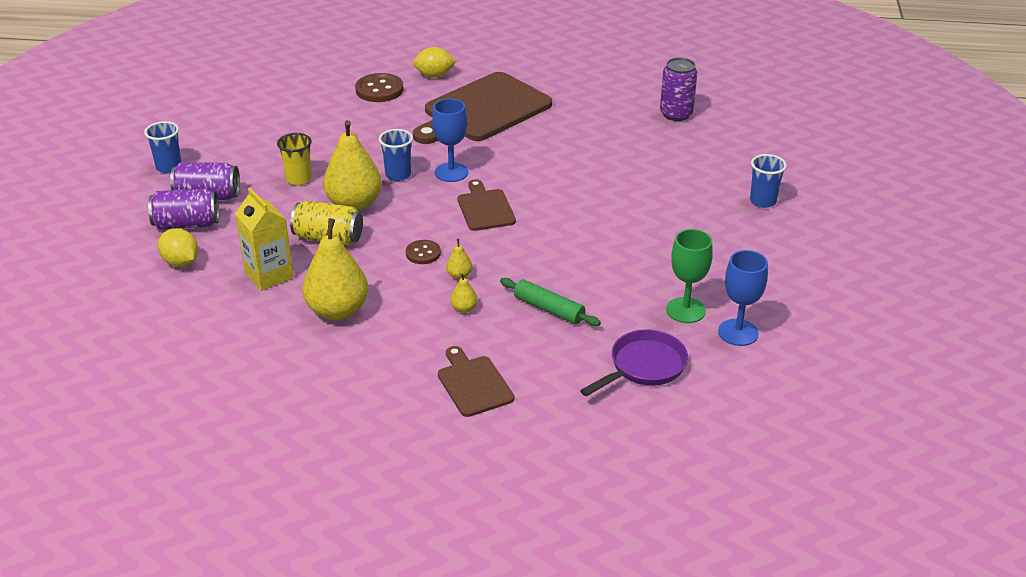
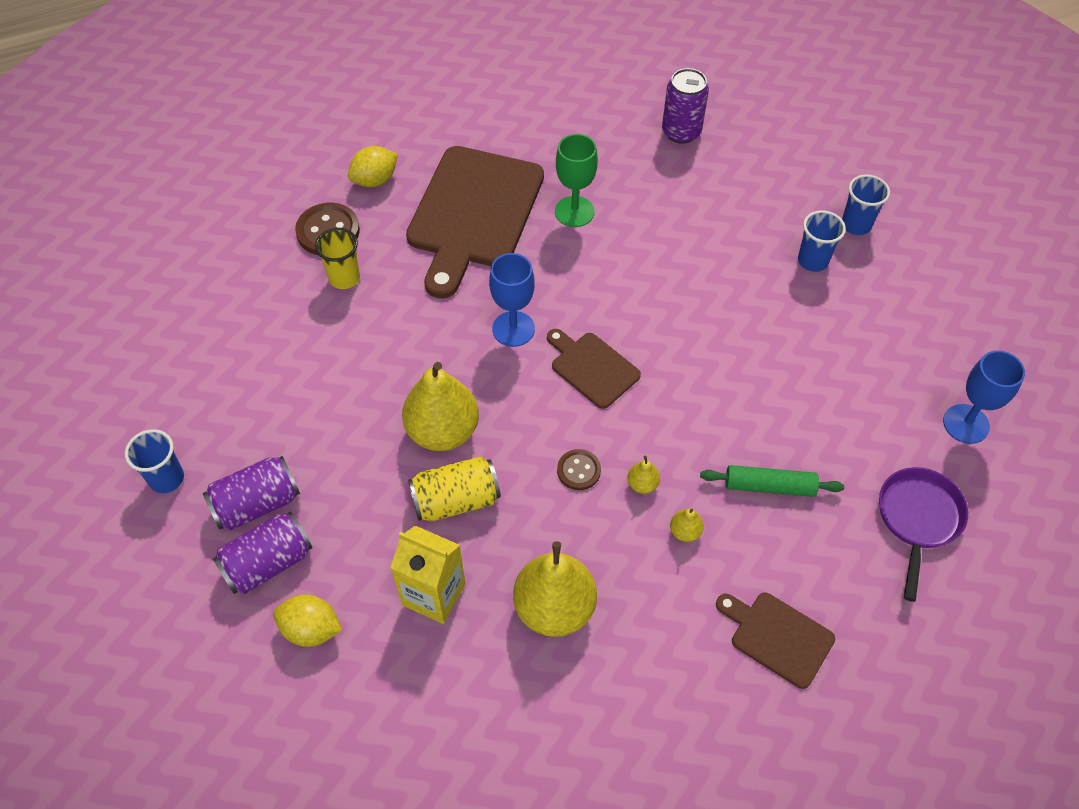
camera: 30 degrees left, 20 degrees up
(298, 179) = (346, 422): yellow cup -> yellow cup (344, 278)
(398, 175) = (457, 361): blue cup -> blue cup (812, 261)
(685, 310) = (897, 418): green goblet -> green goblet (574, 212)

